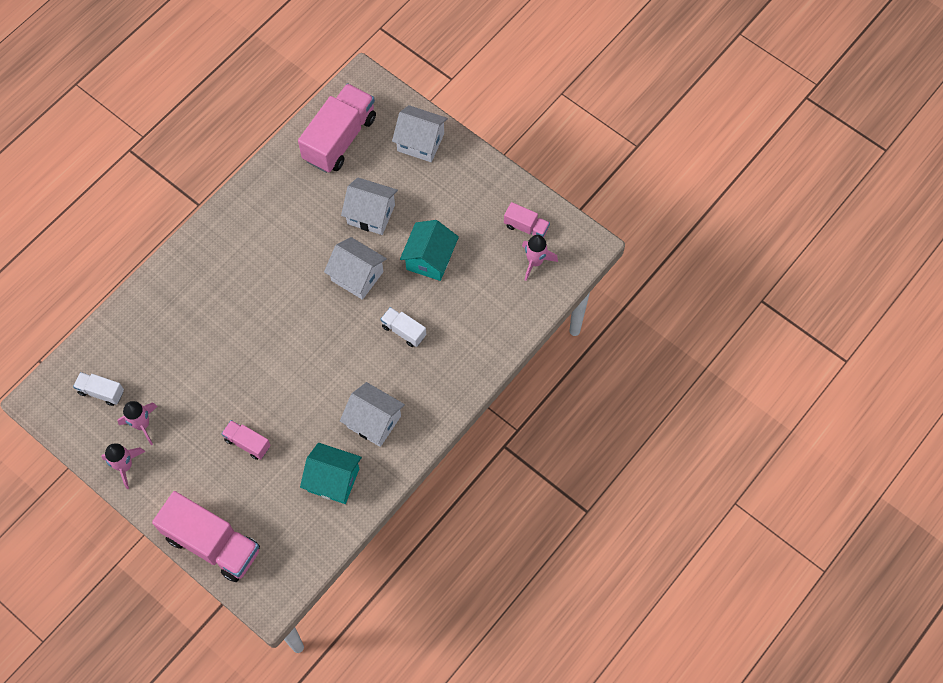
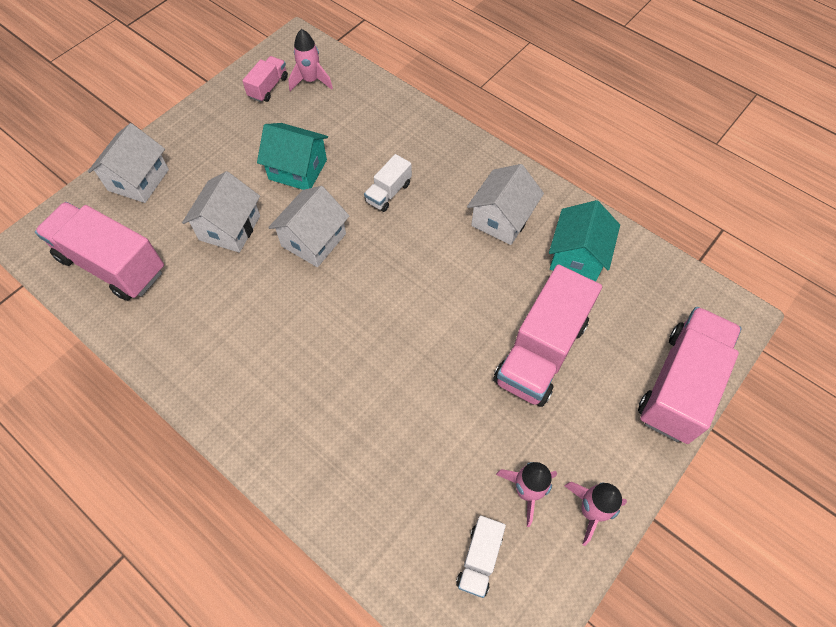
camera: 90 degrees left, 5 degrees down
(247, 443) = (541, 351): pink truck -> pink truck, size x2.06

